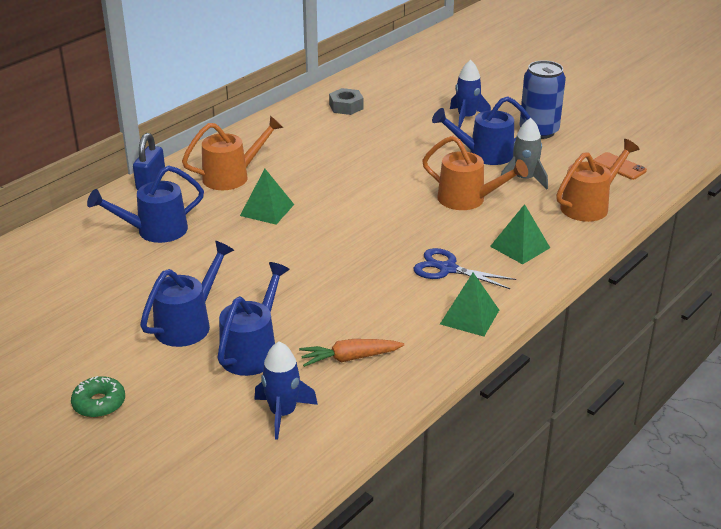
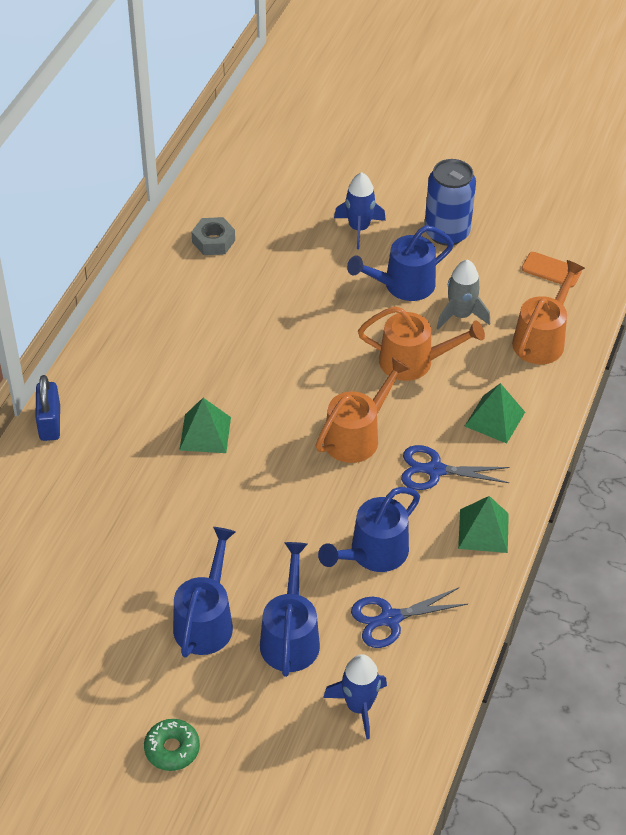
camera: 20 degrees left, 15 degrees up
(154, 231) = (97, 498): blue watering can -> blue watering can (372, 554)
(232, 176) = (139, 390): orange watering can -> orange watering can (357, 435)
(349, 358) = (390, 619): orange carrot -> blue scissors

